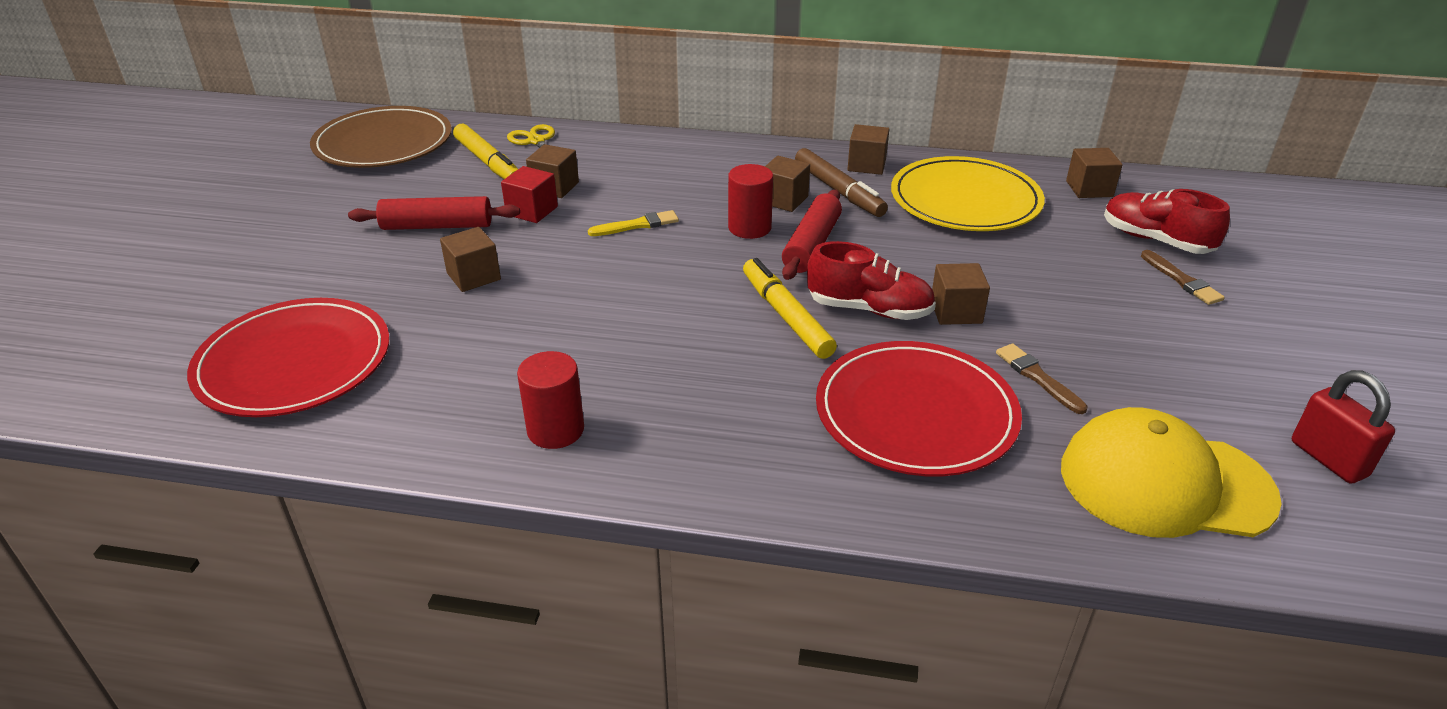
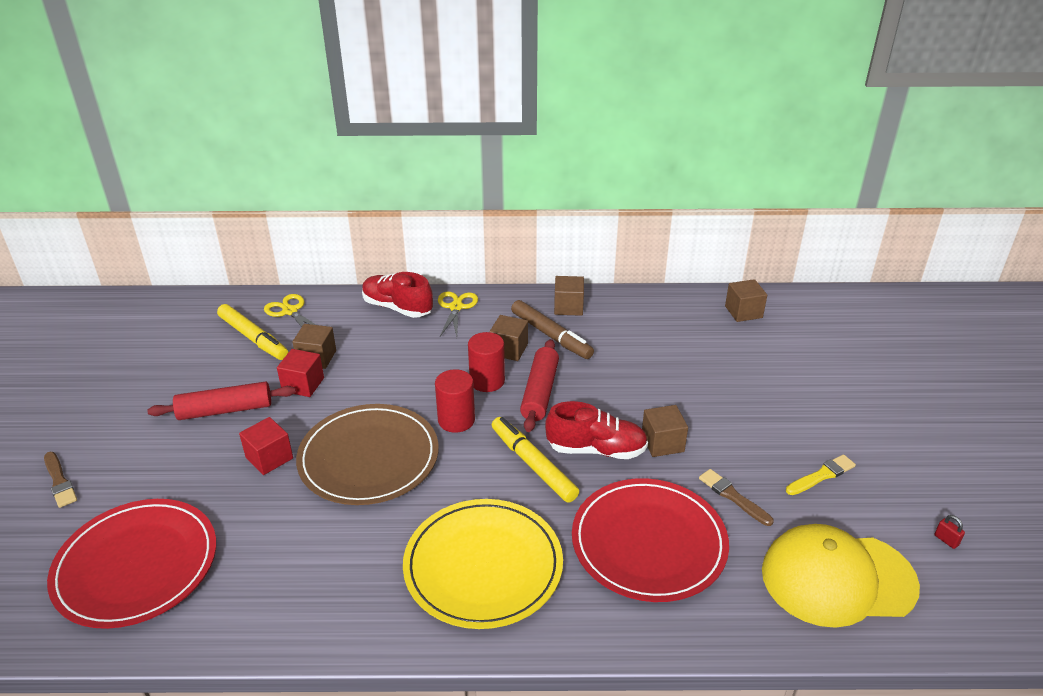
camera: 10 degrees left, 0 degrees up
(383, 143) = (155, 327): brown plate -> brown plate (369, 458)
(473, 276) = (269, 458): brown cube -> red cube
(555, 430) = (373, 600): red cylinder -> red cylinder (456, 420)
(637, 225) = (394, 389): yellow brush -> yellow brush (821, 475)
(730, 154) = (456, 307): none -> yellow scissors
(965, 200) = (651, 333): yellow plate -> yellow plate (483, 566)
(1155, 240) = (800, 356): red shoe -> red shoe (397, 308)
(1181, 280) = (823, 392): brown brush -> brown brush (59, 481)
(1328, 459) = (946, 540): red padlock -> red padlock, size x0.44

